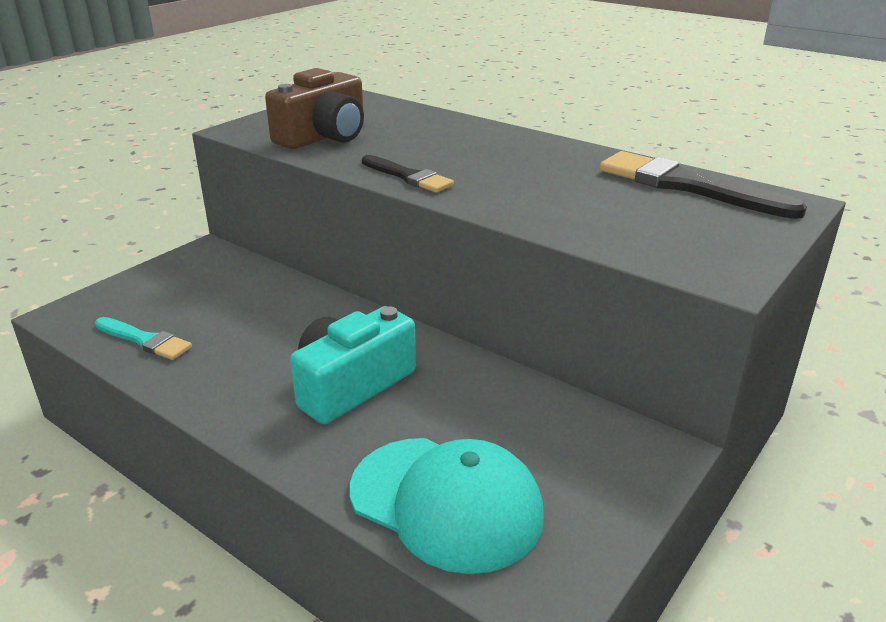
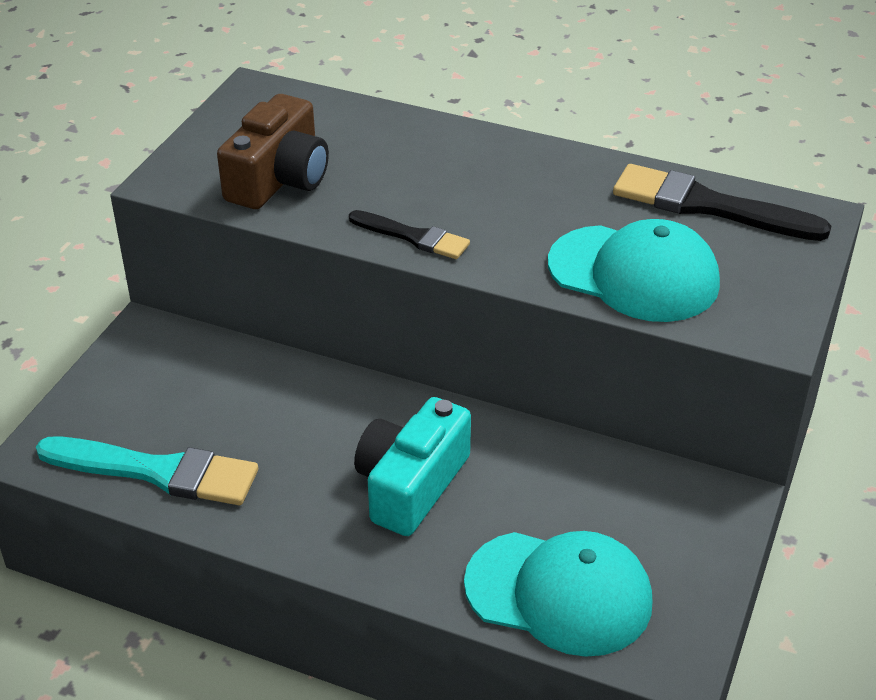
camera: 15 degrees left, 10 degrees up
(144, 340) = (156, 471): turquoise brush -> turquoise brush, size x1.70
(595, 219) = (634, 274): none -> turquoise cap

